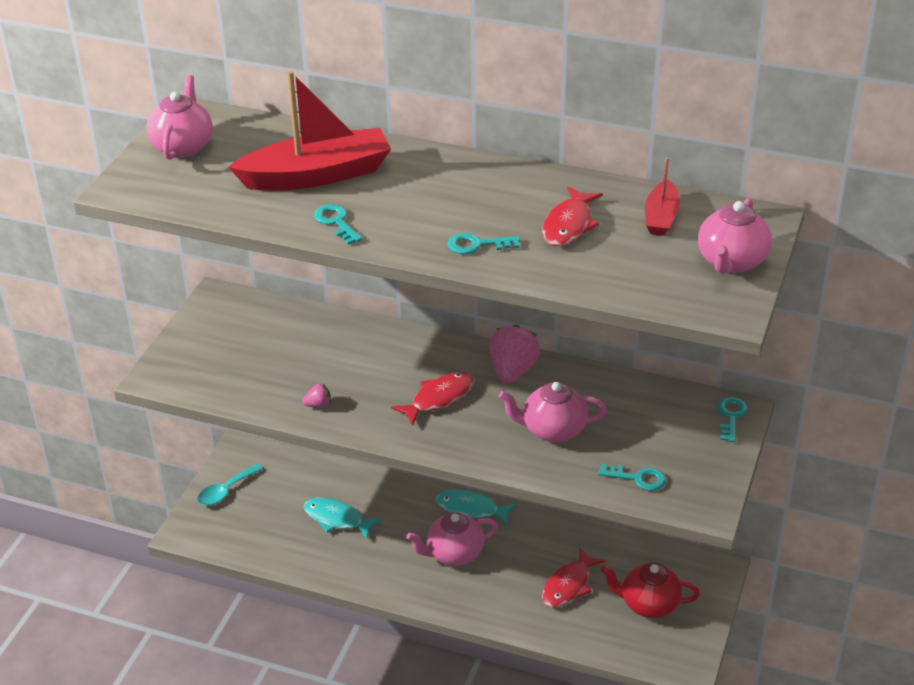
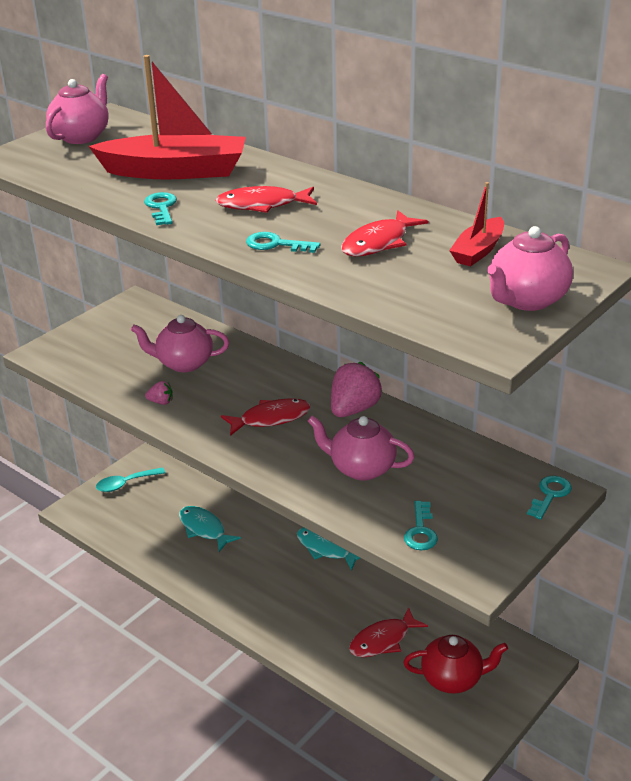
camera: 20 degrees right, 5 degrees down
(432, 201) = (262, 205): none -> red fish
(453, 554) = (290, 584): pink teapot -> pink teapot (184, 363)
(638, 478) = (421, 531): turquoise key -> turquoise key turned 60 degrees clockwise
(648, 604) = (453, 679): red teapot -> red teapot turned 150 degrees clockwise

